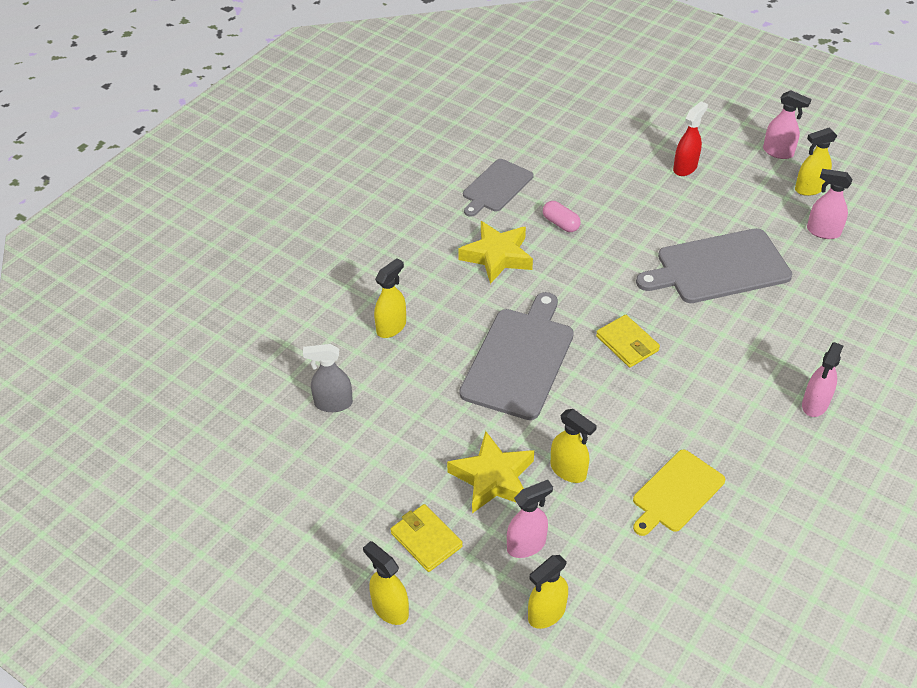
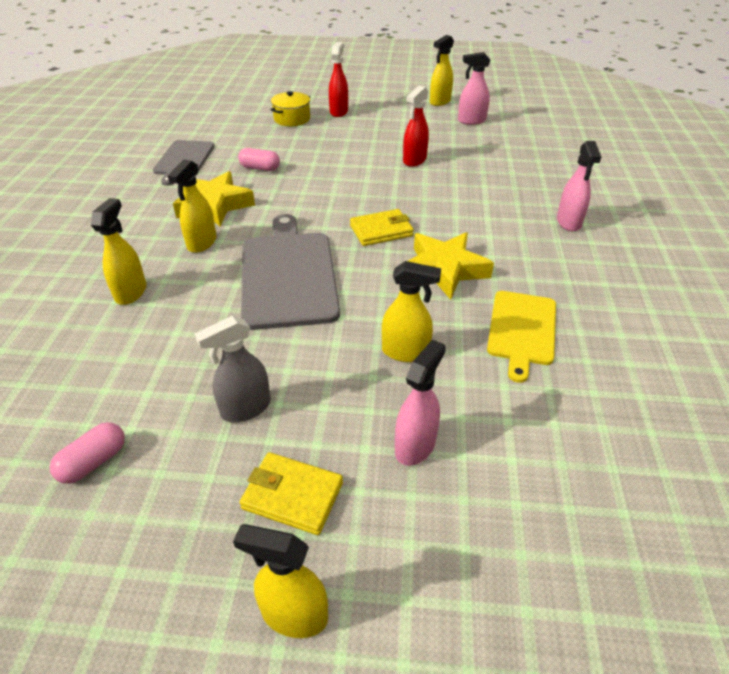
camera: 30 degrees left, 5 degrees down
(316, 459) = (93, 462): none -> pink capsule
(333, 403) = (91, 390): grey spray bottle -> grey spray bottle (245, 408)
(493, 478) = (331, 392): yellow star -> yellow star (444, 270)
(546, 613) = (493, 514): yellow spray bottle -> yellow spray bottle (202, 243)
(627, 343) = (381, 231): yellow wallet -> yellow wallet turned 45 degrees counterclockwise
(629, 163) = (292, 119): none -> yellow pot
(718, 267) = (414, 160): grey cutting board -> red spray bottle
(778, 152) = (400, 89): pink spray bottle -> none

